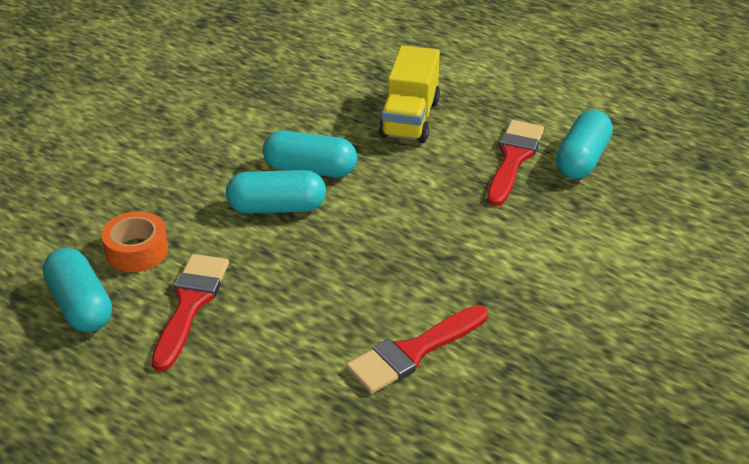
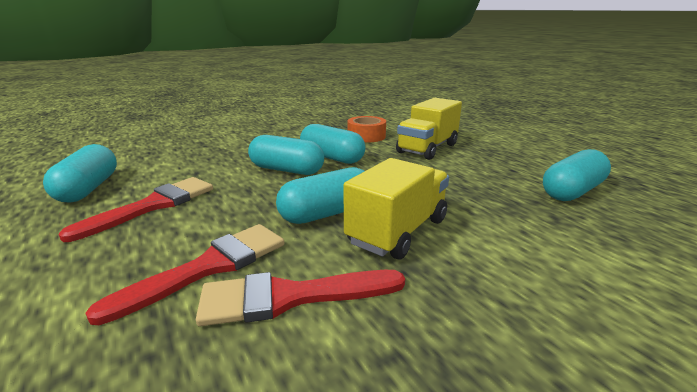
camera: 25 degrees right, 15 degrees down
(136, 251) = (167, 171): orange tape -> orange tape (366, 136)
(374, 260) = (327, 213): none -> turquoise capsule
(452, 262) = (398, 231): none -> yellow truck
(513, 158) = (502, 180): red brush -> red brush (209, 267)

